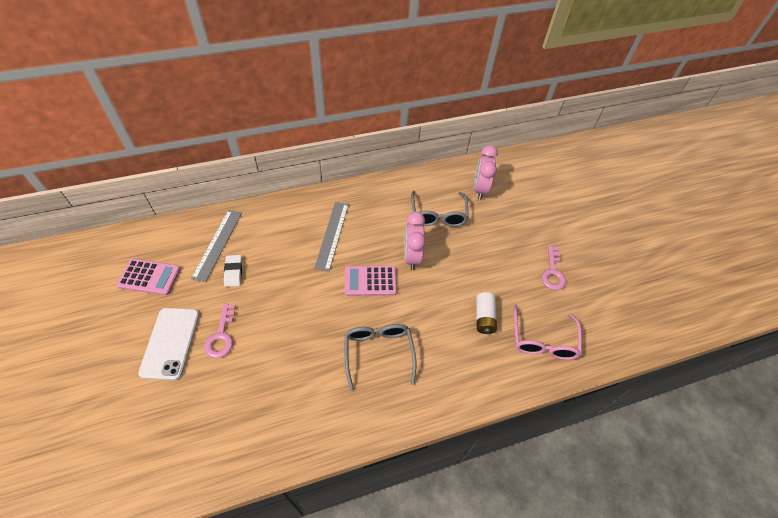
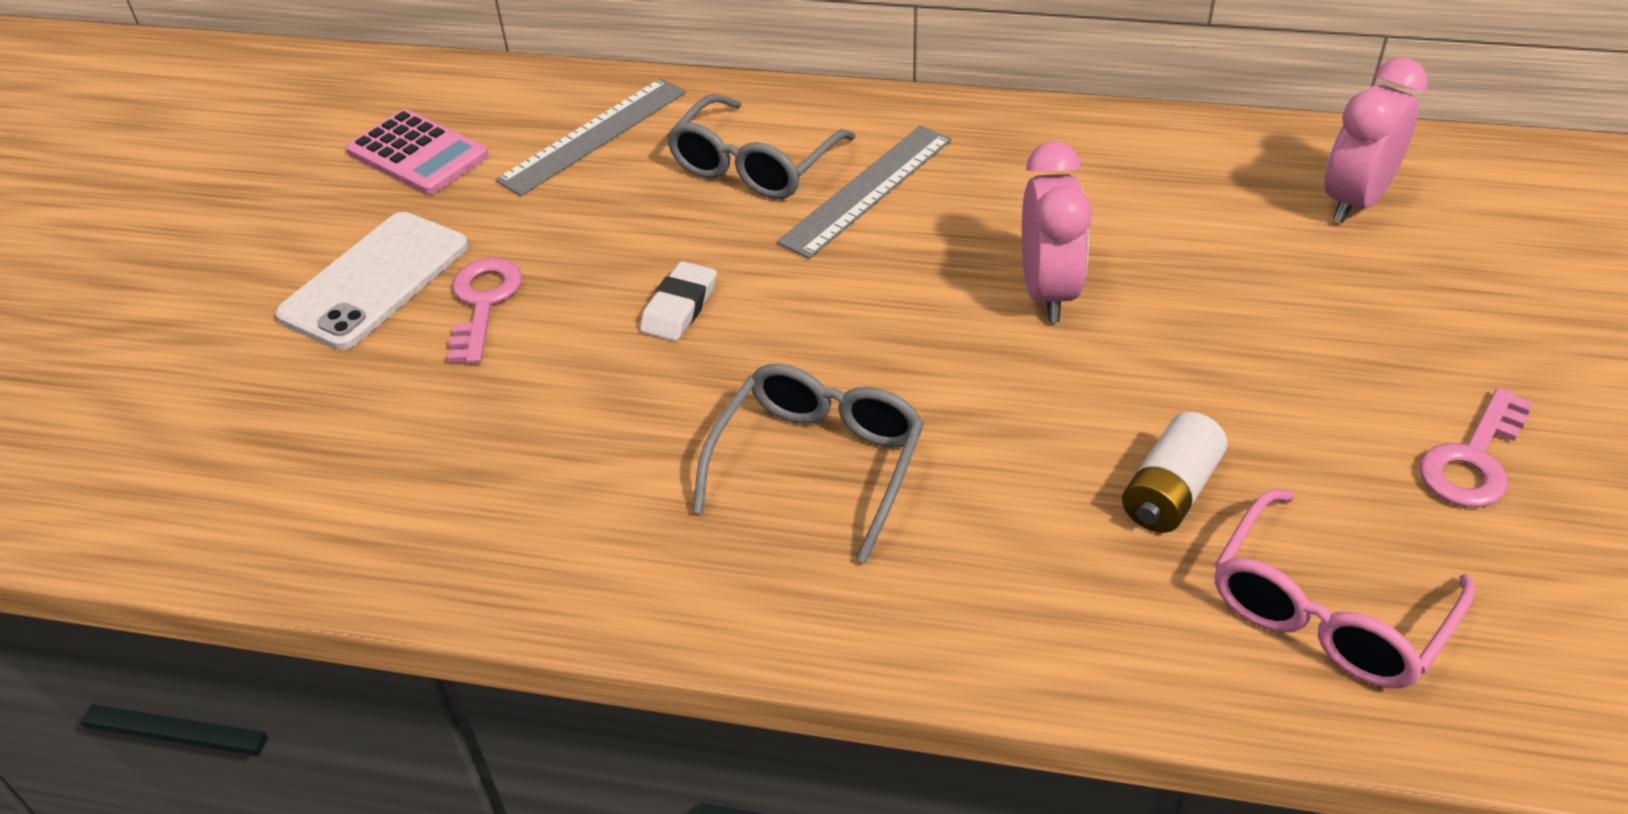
camera: 35 degrees right, 10 degrees down
(221, 336) = (483, 303): pink key -> pink key turned 150 degrees clockwise
(233, 272) = (591, 195): white eraser -> white eraser (679, 307)
(370, 281) = (900, 310): pink calculator -> none
(412, 256) = (1048, 292): pink clock -> pink clock turned 150 degrees clockwise
(438, 215) = (1185, 225): grey glasses -> grey glasses (754, 166)

